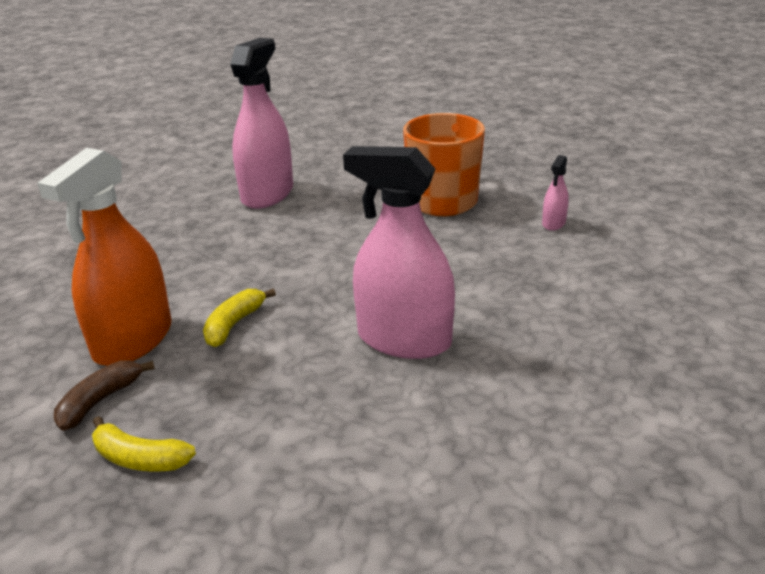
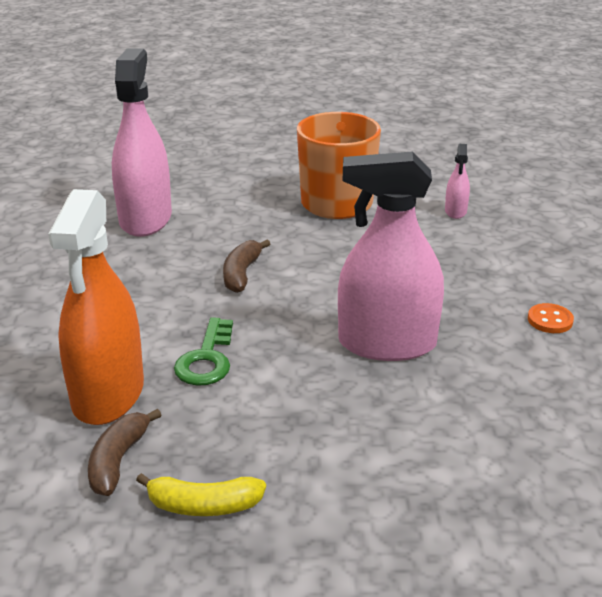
camera: 20 degrees left, 0 degrees up
(234, 324) = (207, 359): yellow banana -> green key
(315, 253) = (241, 274): none -> brown banana
(583, 345) = (550, 320): none -> orange button

